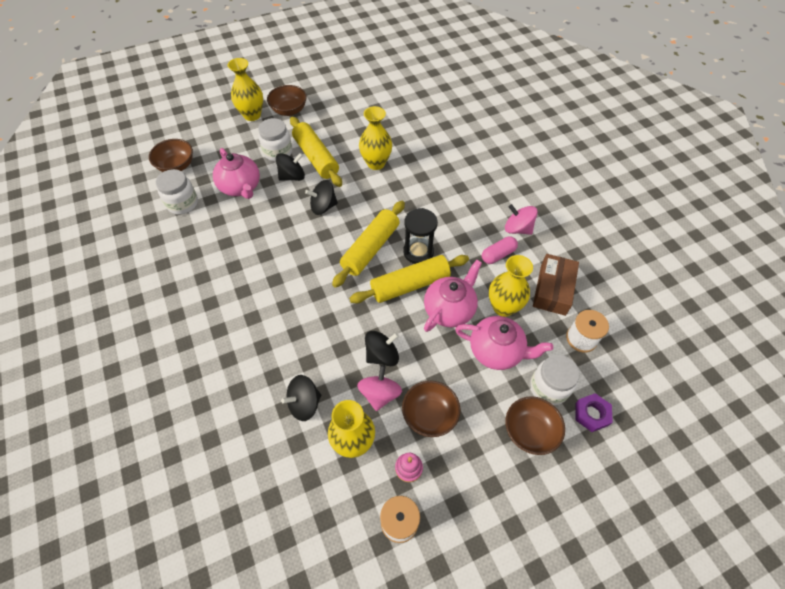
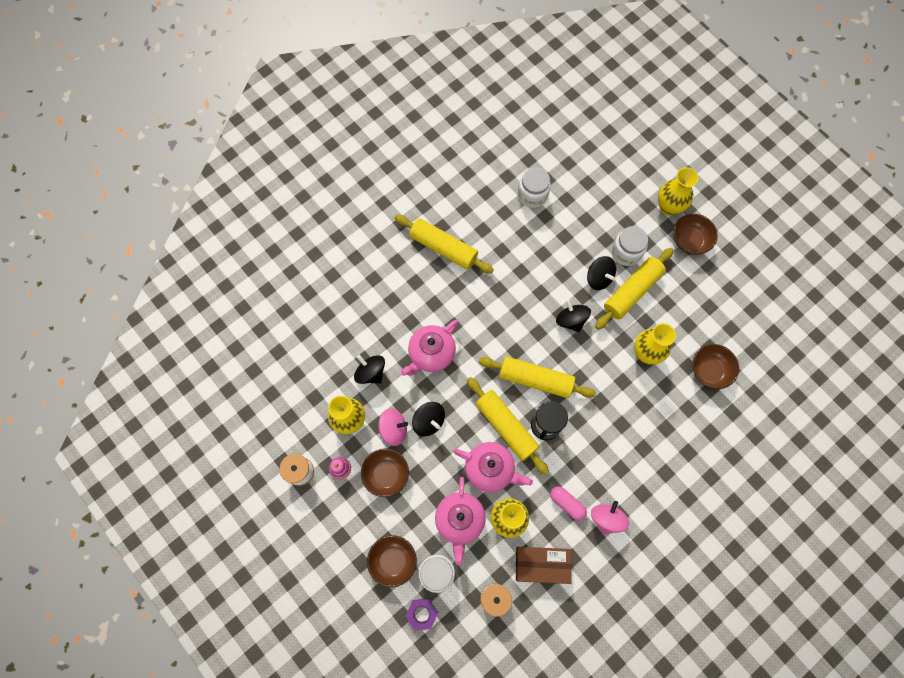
camera: 75 degrees right, 15 degrees up
(176, 166) = (574, 168): brown bowl -> brown bowl (709, 370)
(194, 293) = (443, 248): none -> yellow rolling pin
(241, 187) = (568, 236): pink teapot -> pink teapot (431, 354)

